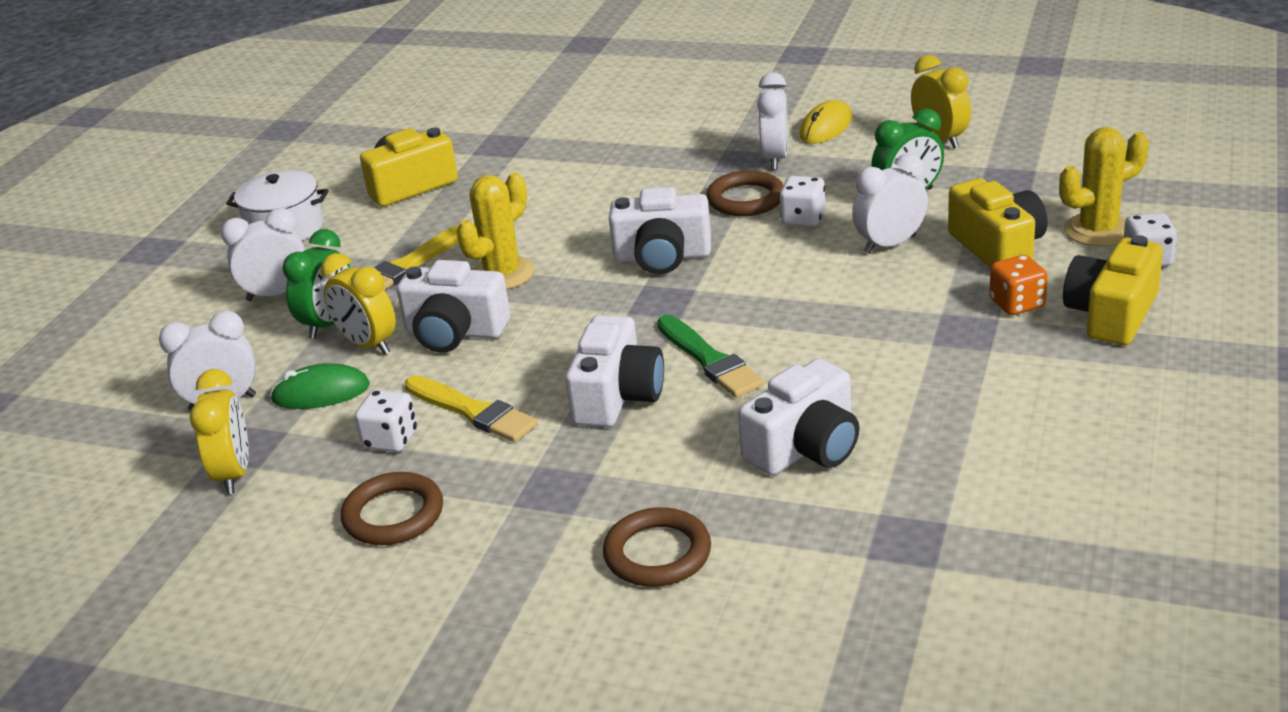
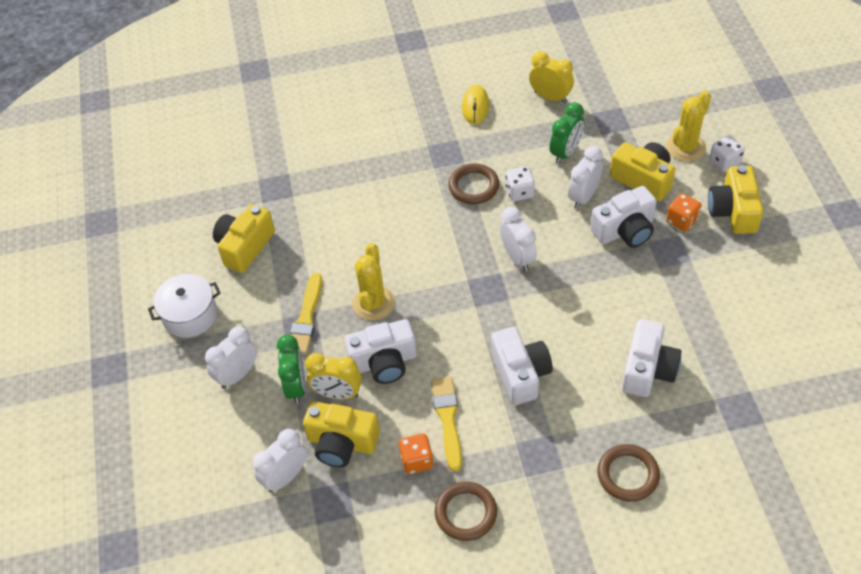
camera: 30 degrees left, 20 degrees up
(234, 474) = (344, 526): yellow clock -> none
(321, 393) = (342, 443): green mouse -> yellow camera
(390, 440) = (417, 460): white dice -> orange dice
(473, 411) = (447, 419): yellow brush -> yellow brush turned 105 degrees counterclockwise
(662, 257) = (460, 253): white camera -> white camera (625, 230)
(710, 360) = (551, 326): green brush -> none
(775, 159) = (465, 144): white clock -> white clock (518, 257)

